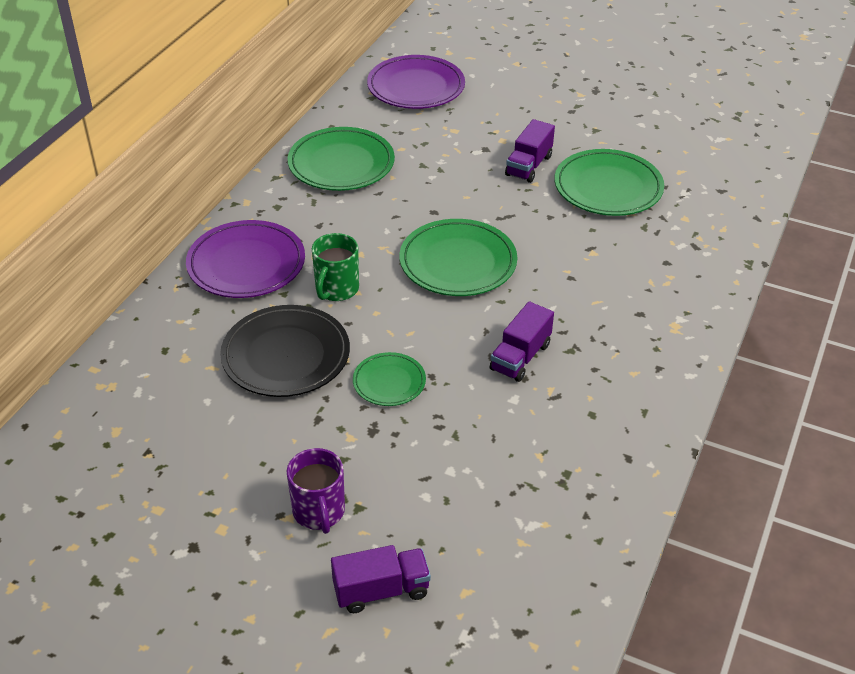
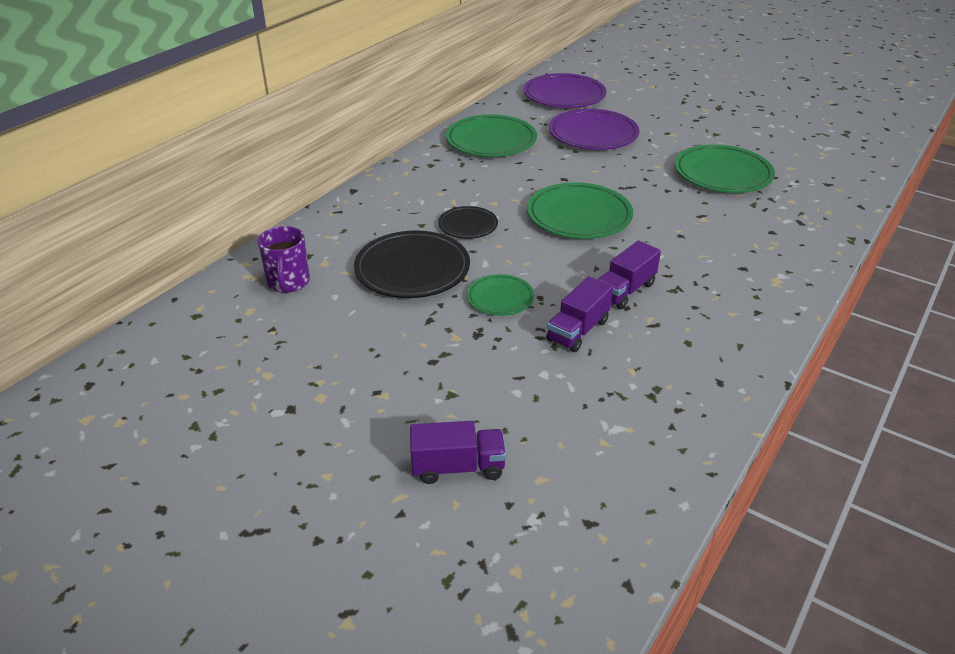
camera: 10 degrees right, 5 degrees down
(246, 264) = (395, 202): purple plate -> purple plate (593, 134)
(319, 511) = (413, 393): purple mug -> purple mug (288, 282)
(336, 289) = (468, 225): green mug -> black plate
(528, 166) = (653, 153): purple truck -> purple truck (578, 330)

